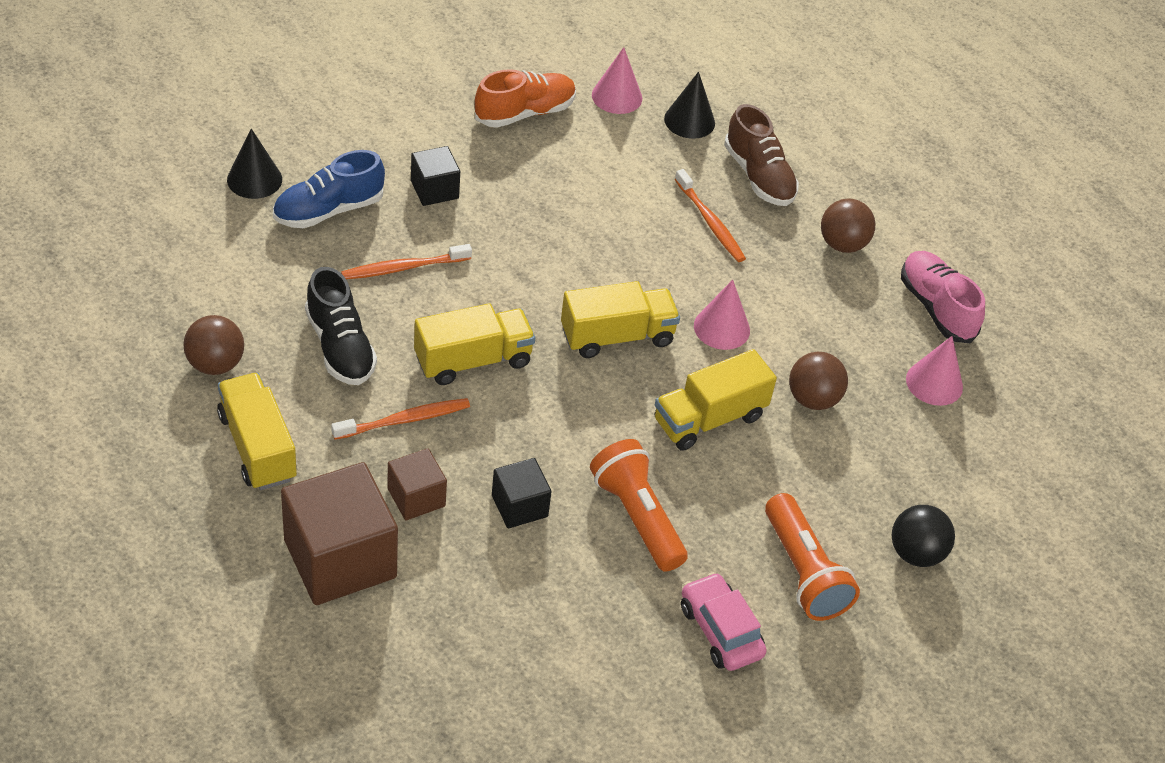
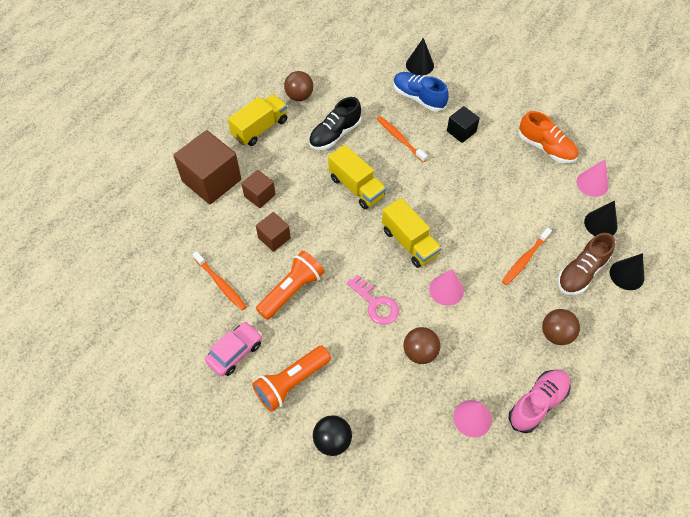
camera: 75 degrees right, 10 degrees up
(405, 420) = (304, 174): orange toothbrush -> orange toothbrush (221, 284)
(519, 506) = (274, 238): black cube -> brown cube
(709, 419) = (376, 304): yellow truck -> pink key
(782, 135) = (626, 275): none -> black cone

